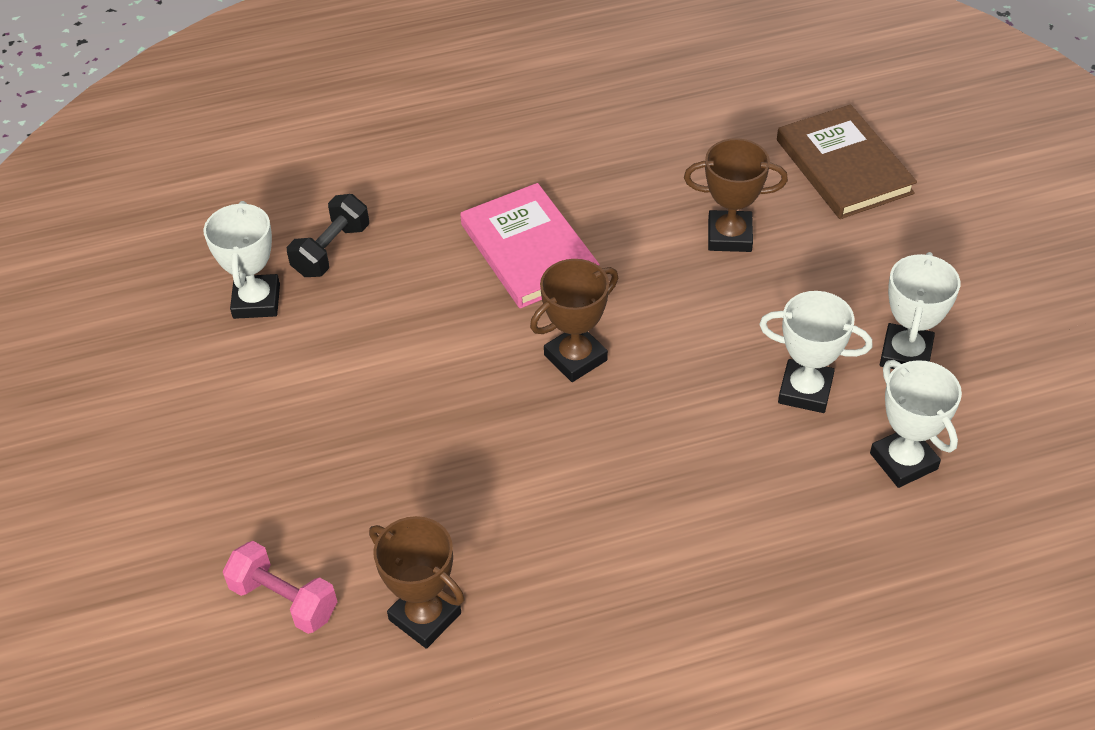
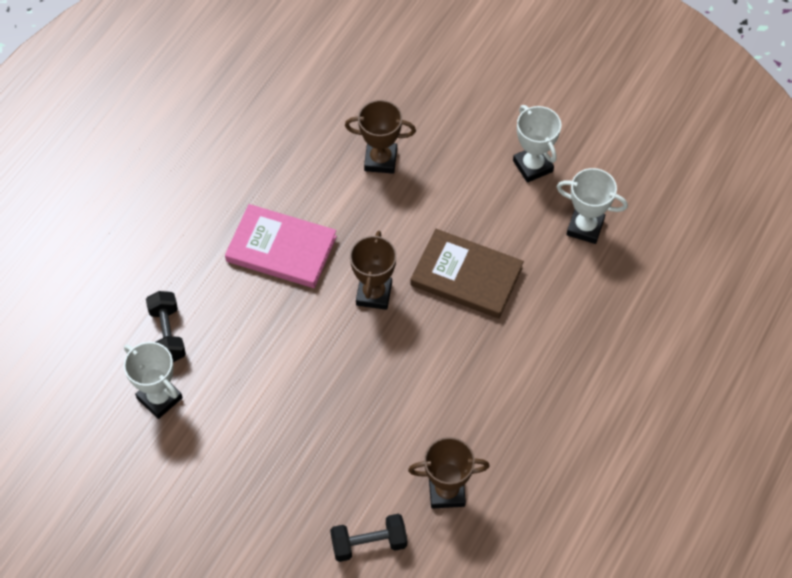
camera: 45 degrees left, 10 degrees up
(284, 600) = (369, 543): pink dumbbell -> black dumbbell
(729, 236) = (380, 160): brown trophy -> brown trophy turned 45 degrees clockwise
(805, 391) = (505, 224): white trophy -> none
(844, 166) = (398, 72): brown book -> brown book (466, 276)

